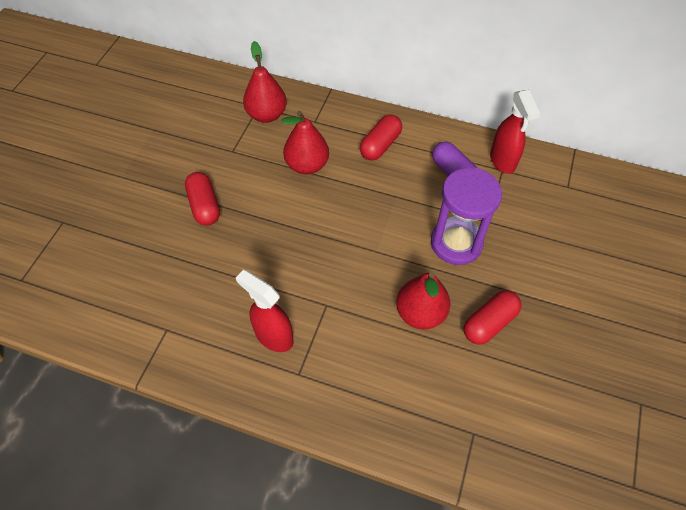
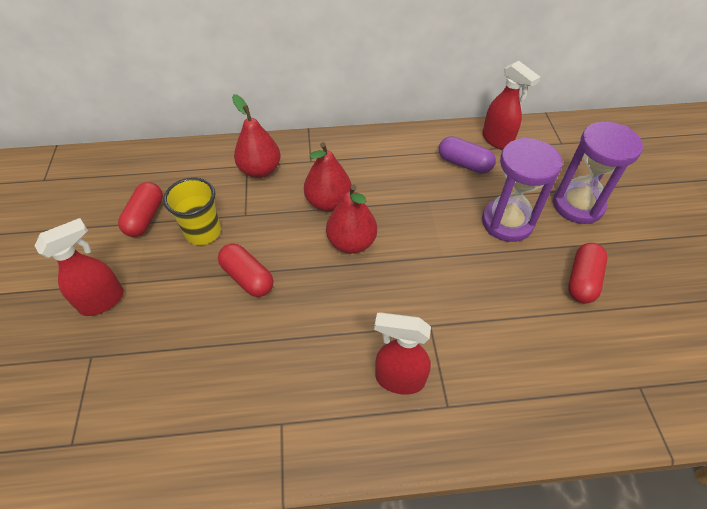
camera: 25 degrees left, 5 degrees down
(90, 182) = (103, 301): none -> red spray bottle
(191, 154) = (203, 232): none -> yellow cup
(380, 145) = (385, 162): red capsule -> red capsule (145, 217)
(420, 313) = (519, 296): red pear -> red pear (351, 242)
(537, 253) = (577, 205): none -> purple hourglass

